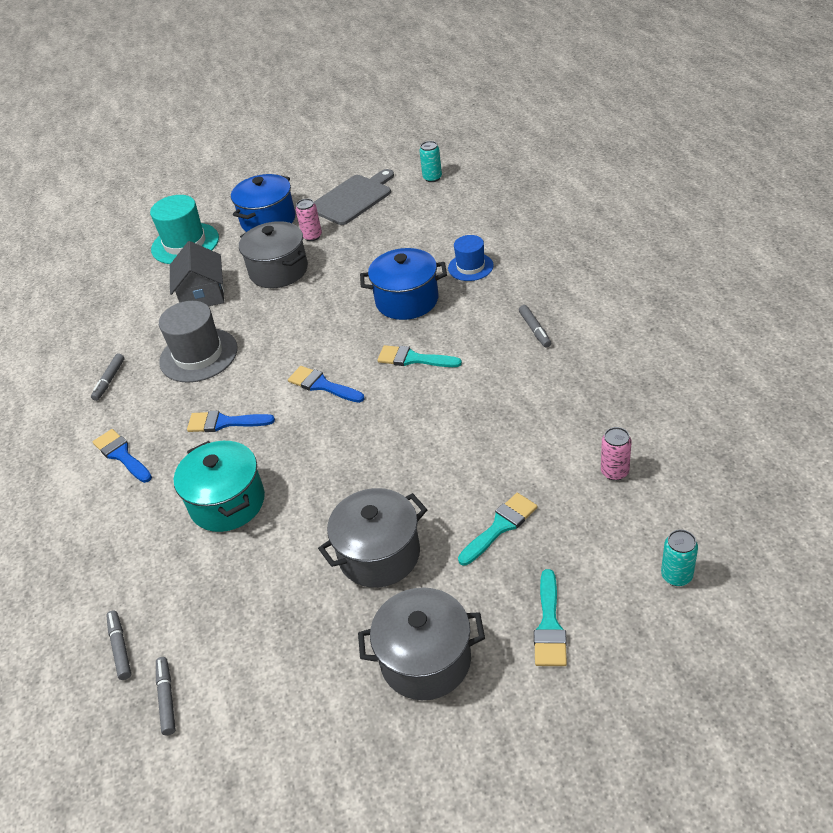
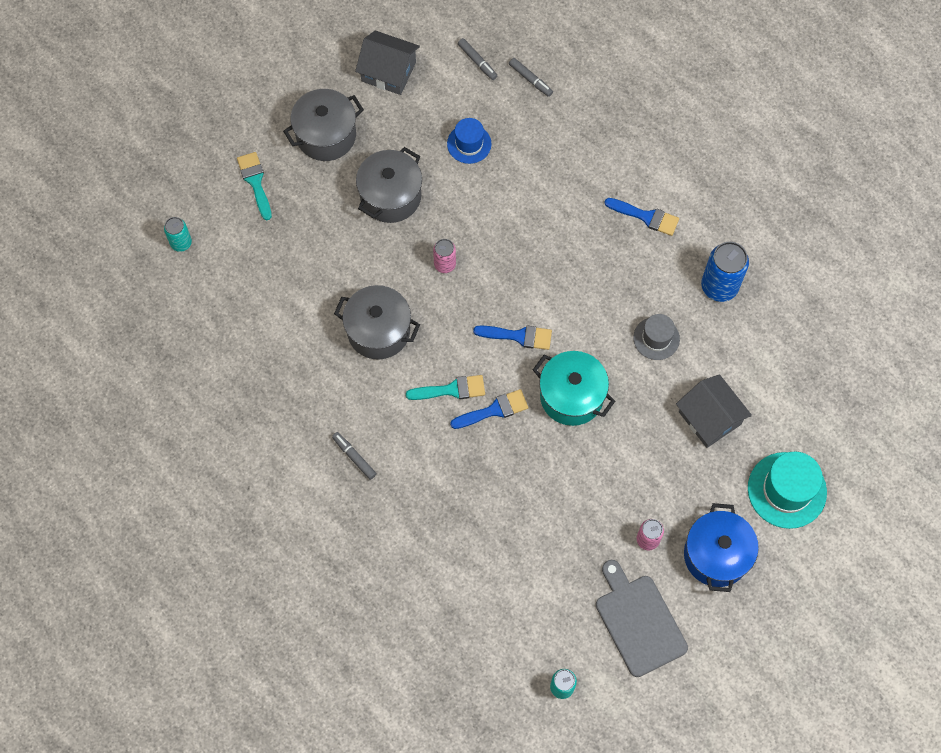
camera: 150 degrees right, 25 degrees up
(109, 380) = (719, 286): grey marker -> blue can
(198, 355) = (656, 338): grey hat -> grey hat, size x0.61
(224, 422) = (580, 273): blue brush -> blue brush (494, 410)
(227, 502) = (528, 202): turquoise pot -> turquoise pot (571, 396)
(278, 271) = (651, 474): grey pot -> grey pot (378, 331)
(293, 727) = (388, 71): none -> grey house
(353, 198) = (638, 621): grey cutting board -> grey cutting board turned 135 degrees clockwise
(407, 300) = (493, 465): blue pot -> none
(470, 267) = (450, 532): blue hat -> blue hat (469, 144)
(500, 526) = (313, 244): turquoise brush -> none
(614, 472) = (243, 317): pink can -> pink can (445, 264)

